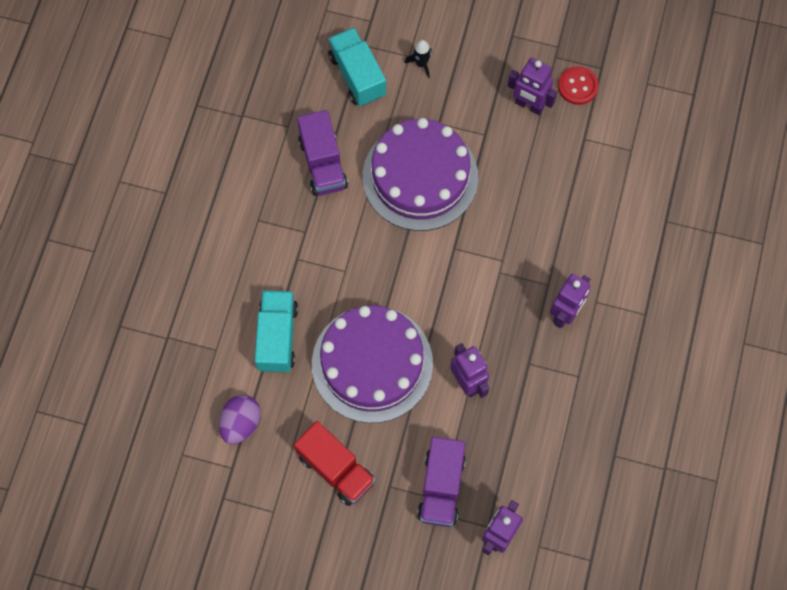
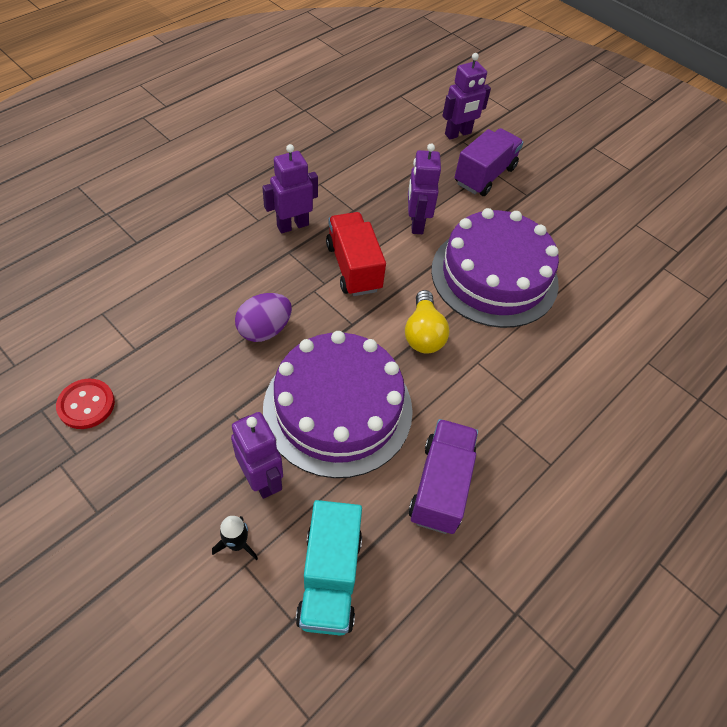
camera: 155 degrees left, 15 degrees down
(241, 423) = (643, 293): purple egg -> purple egg (264, 330)
(277, 337) = (578, 341): turquoise truck -> none
(336, 469) = (567, 224): red truck -> red truck (353, 267)
(397, 271) = (423, 334): none -> yellow light bulb
(529, 105) = (158, 415): purple robot -> purple robot (262, 479)

